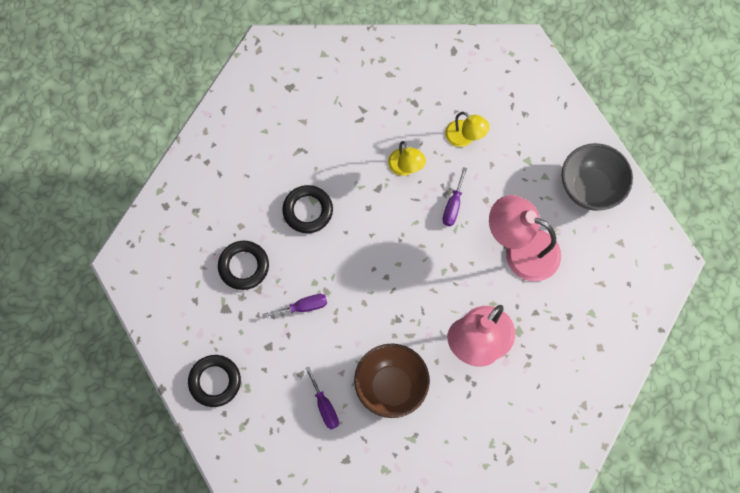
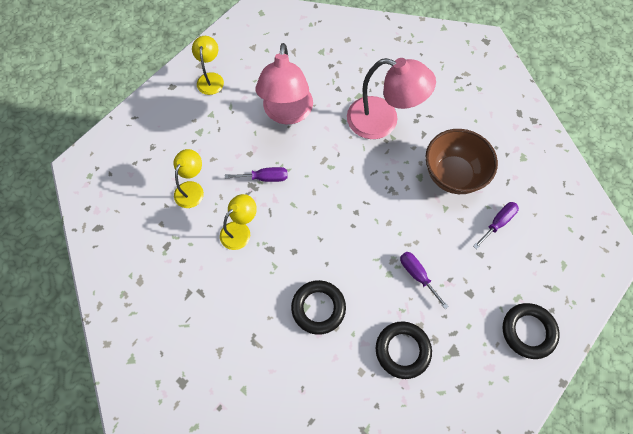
camera: 110 degrees left, 5 degrees down
(590, 188) = (210, 78): grey bowl -> yellow lamp

